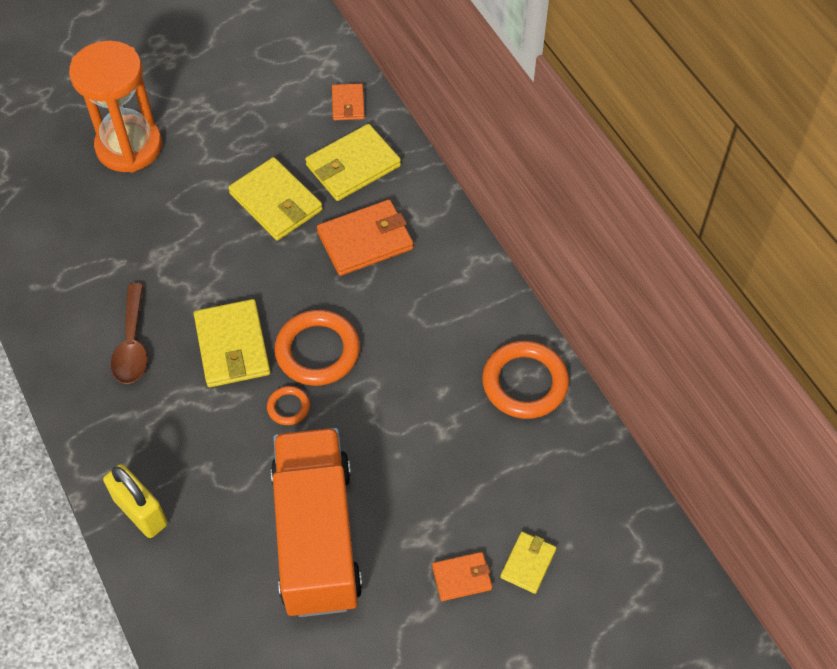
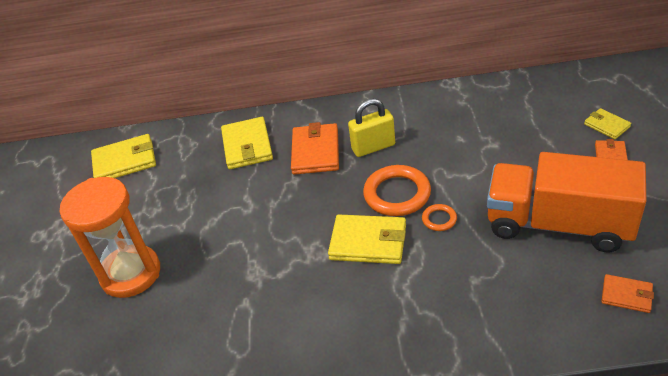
camera: 60 degrees left, 15 degrees down
(132, 344) = (333, 308): brown spoon -> none
(141, 512) = (503, 332): yellow padlock -> yellow padlock (373, 147)
(276, 202) = (250, 192): yellow wallet -> yellow wallet (125, 161)
(348, 104) = (192, 138): orange wallet -> orange wallet (626, 295)
(524, 383) = (469, 101): orange ring -> none

